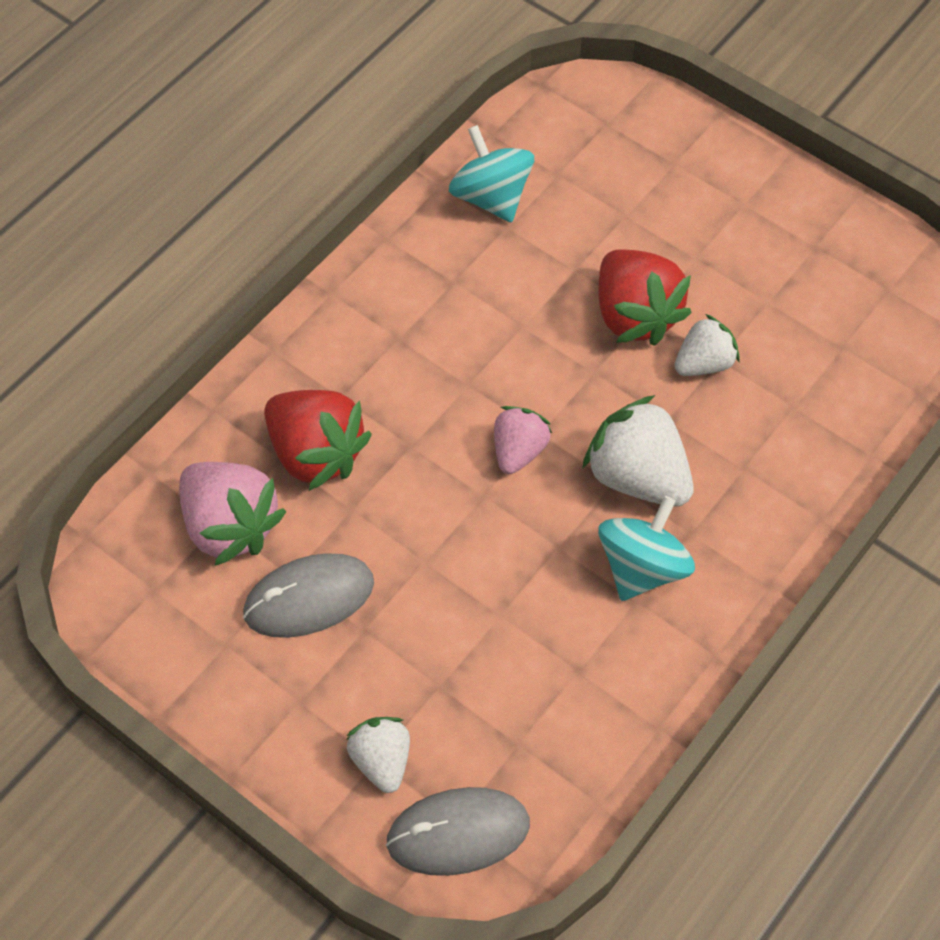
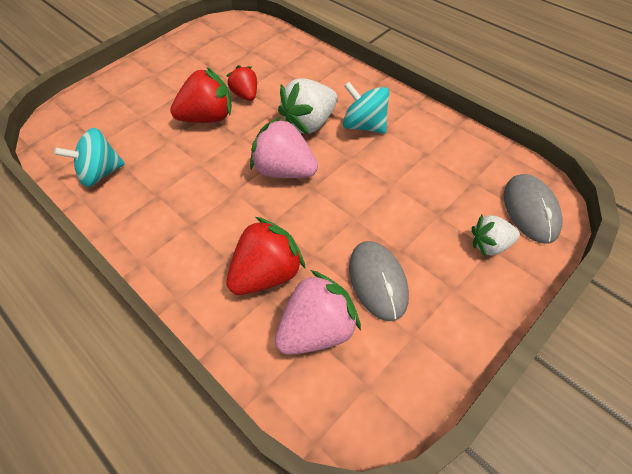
camera: 80 degrees left, 5 degrees down
(518, 451) = (285, 170): pink strawberry -> pink strawberry, size x1.65
(704, 363) = (246, 95): white strawberry -> red strawberry

